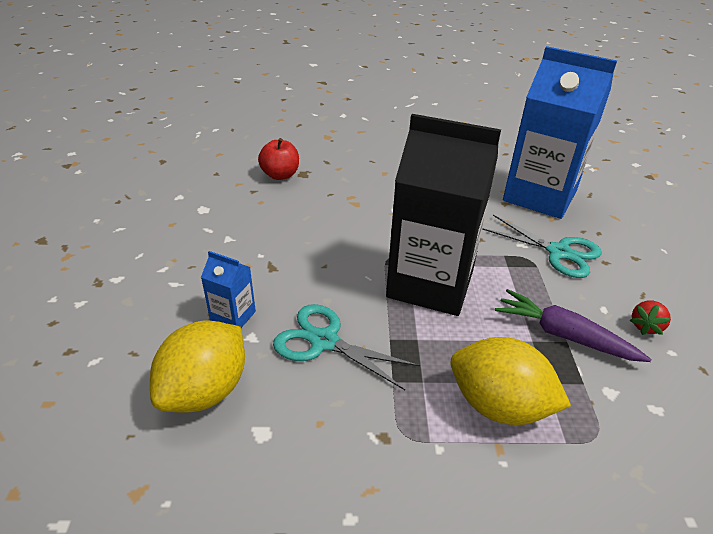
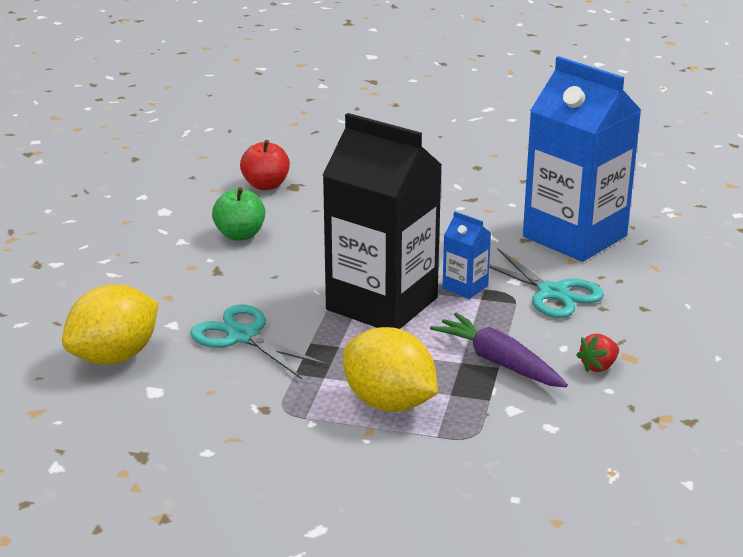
camera: 15 degrees right, 10 degrees down
(233, 316) = (161, 306): blue carton -> blue carton (465, 287)
(277, 226) = (240, 235): none -> green apple

